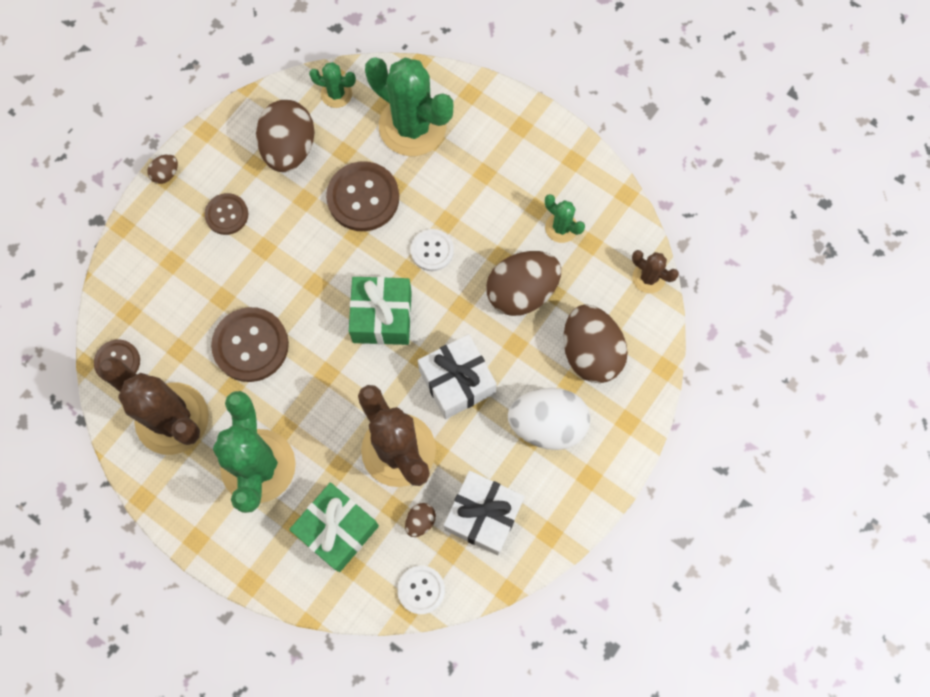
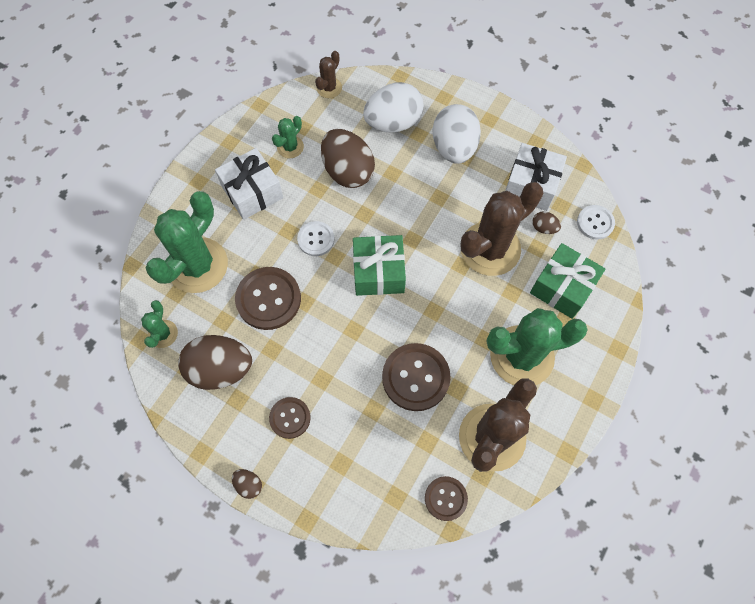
camera: 95 degrees left, 5 degrees down
(457, 382) = (428, 211): white gift -> white gift (252, 192)
(590, 352) = (393, 122): brown egg -> white egg

